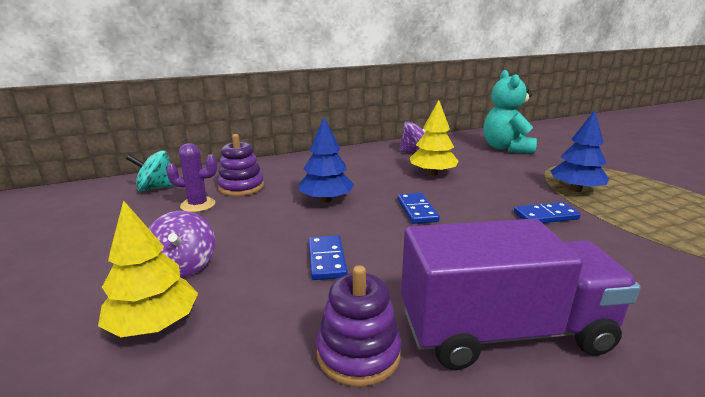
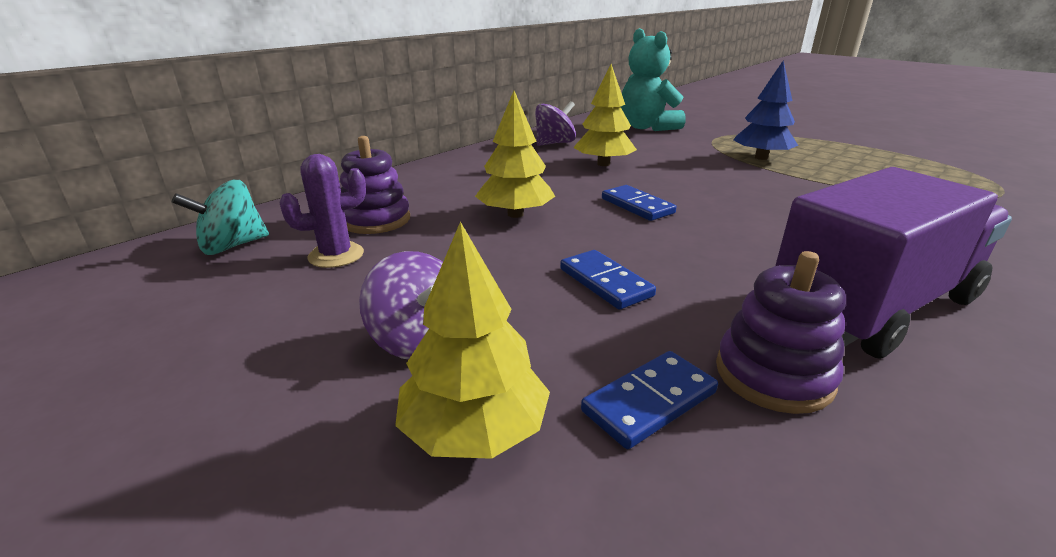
camera: 25 degrees left, 5 degrees up
(326, 200) = (515, 214): blue tree -> yellow tree
(545, 216) = (767, 187): blue domino -> blue domino (649, 402)

